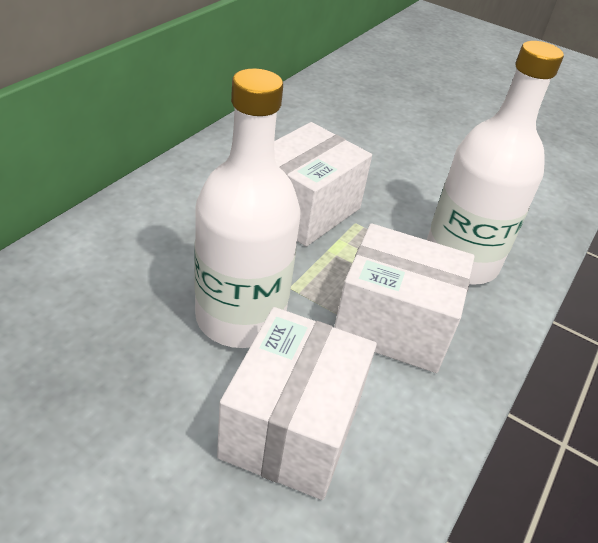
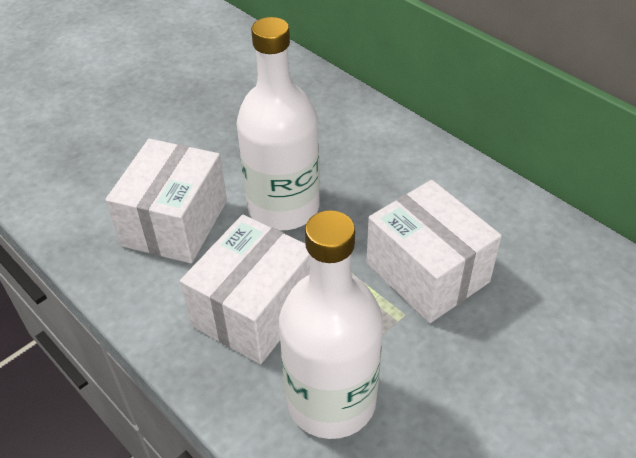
camera: 110 degrees right, 5 degrees up
(292, 427) = (175, 223): white box -> white box turned 75 degrees clockwise

